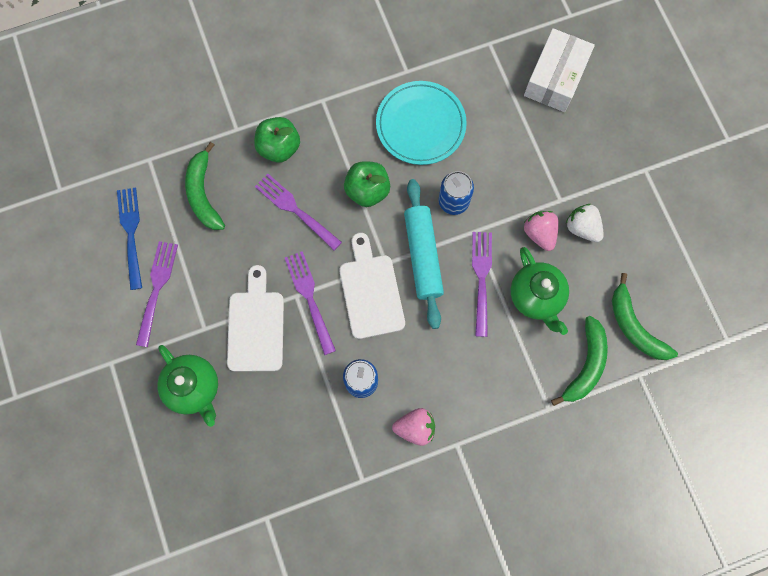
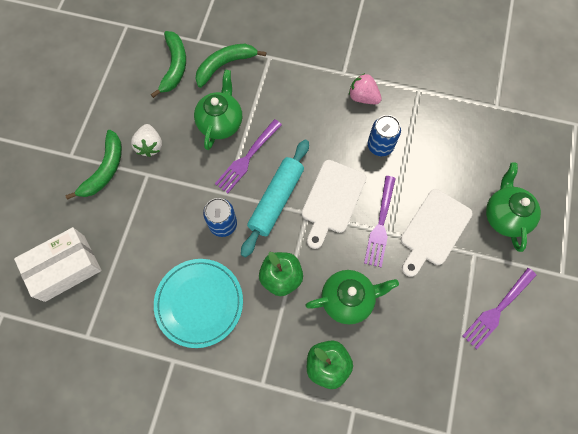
camera: 145 degrees left, 5 degrees down
(131, 234) = (497, 372): blue fork -> none
(203, 193) = (416, 367): green banana -> green banana (105, 170)
(296, 210) = (348, 299): purple fork -> green teapot
(539, 233) = (182, 161): pink strawberry -> none

